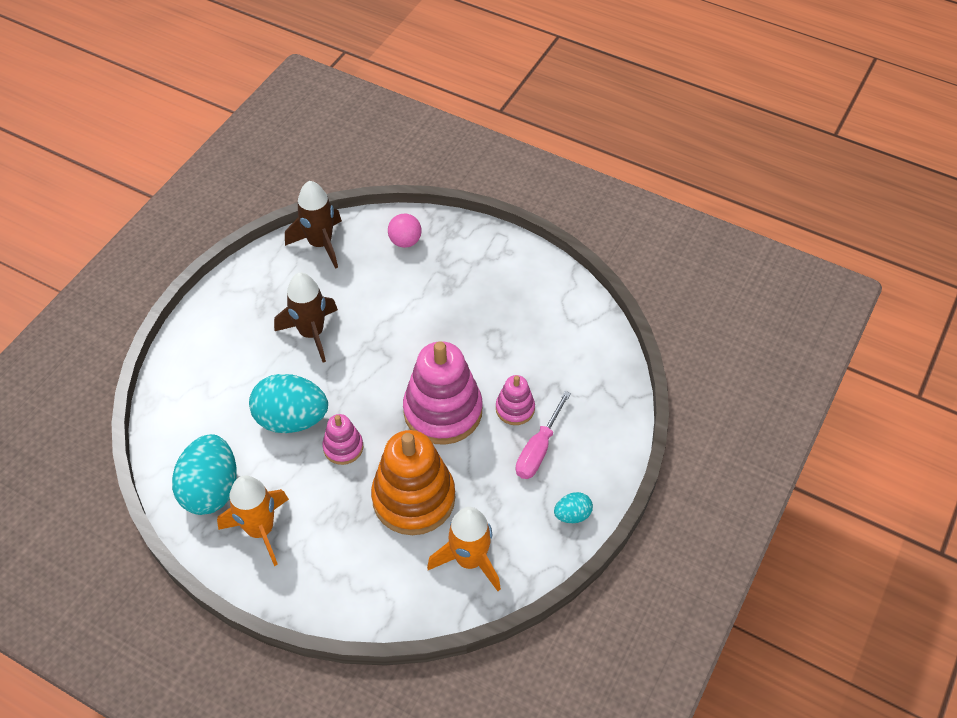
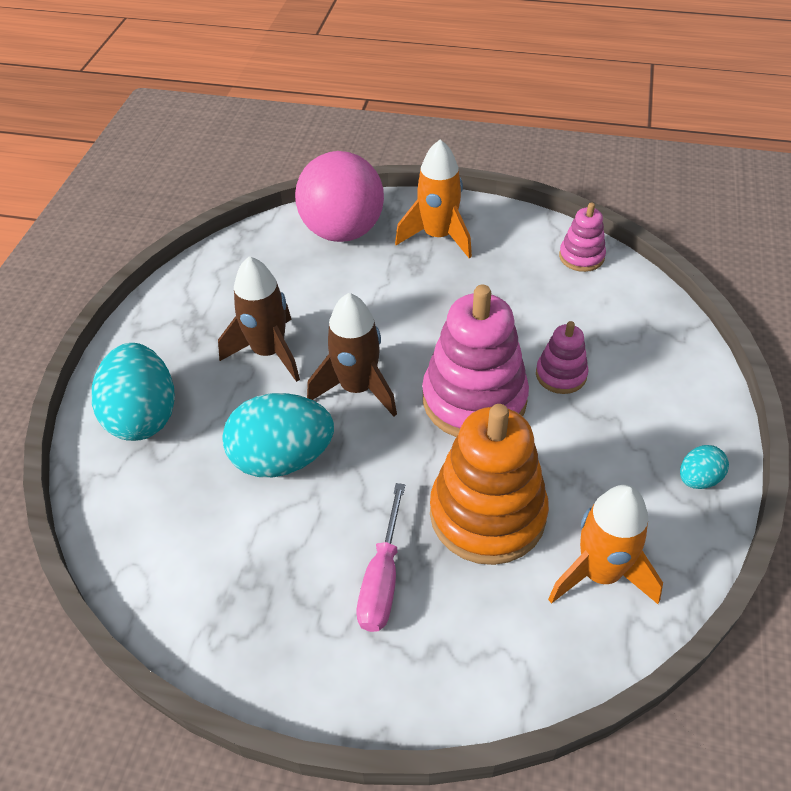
camera: 15 degrees left, 5 degrees down
(211, 489) = (202, 579): turquoise egg -> turquoise egg (143, 416)
(260, 530) = (294, 615): orange rocket -> orange rocket (438, 236)
(320, 244) = (241, 255): brown rocket -> brown rocket (357, 388)
(343, 447) = (365, 475): pink stacking toy -> pink stacking toy (581, 257)
(405, 241) = (343, 231): pink ball -> pink ball, size x2.08
(538, 449) = (614, 413): pink screwdriver -> pink screwdriver (382, 579)

